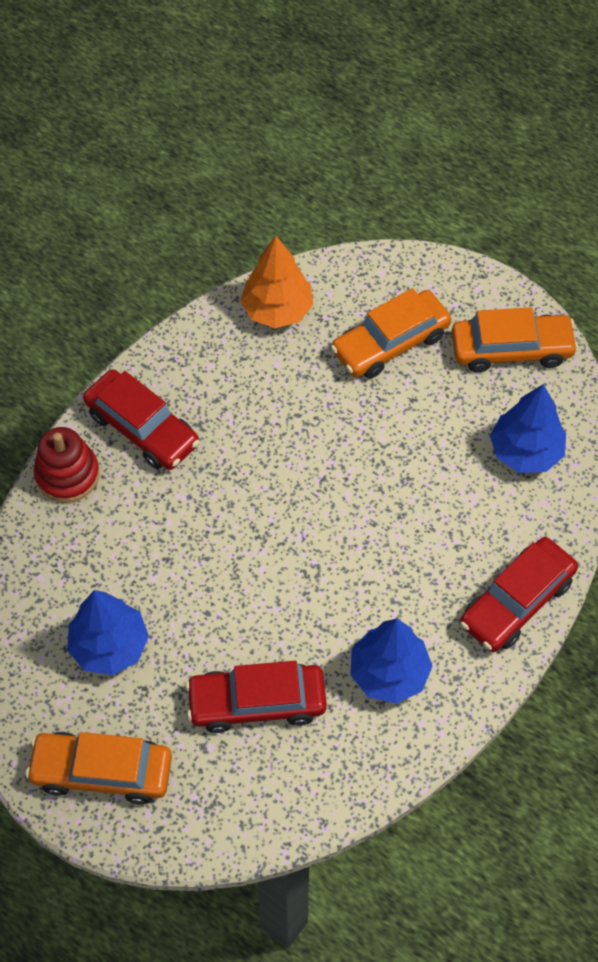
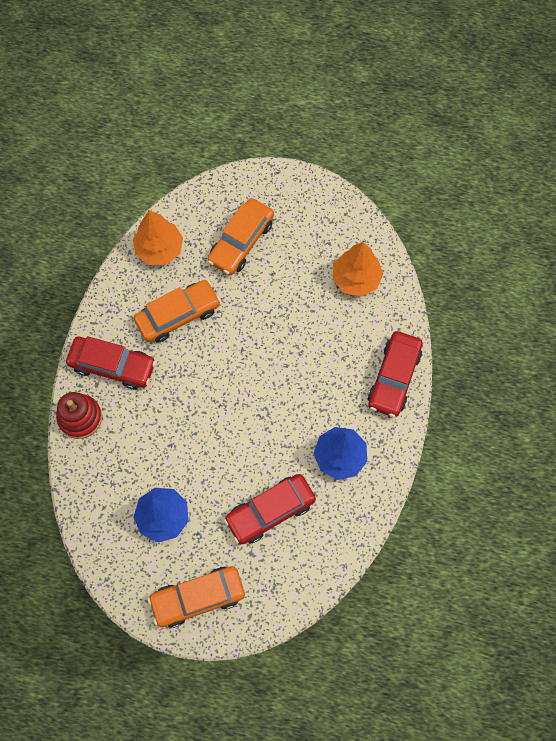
camera: 25 degrees left, 10 degrees up
(511, 349) = (317, 215): orange car -> orange car (178, 315)
(525, 451) = (356, 279): blue tree -> orange tree

